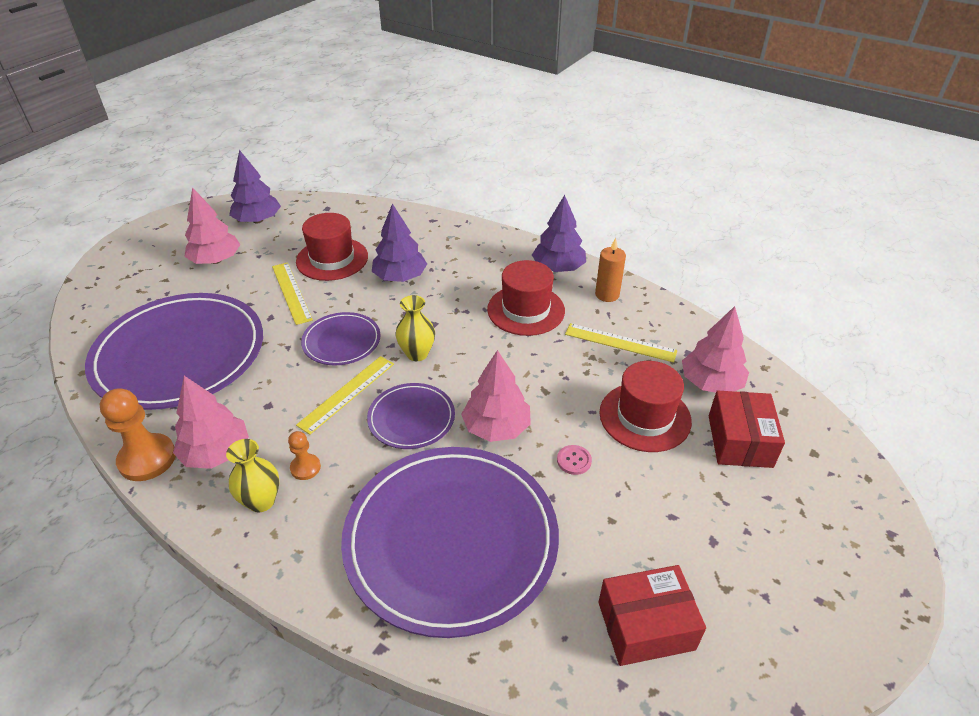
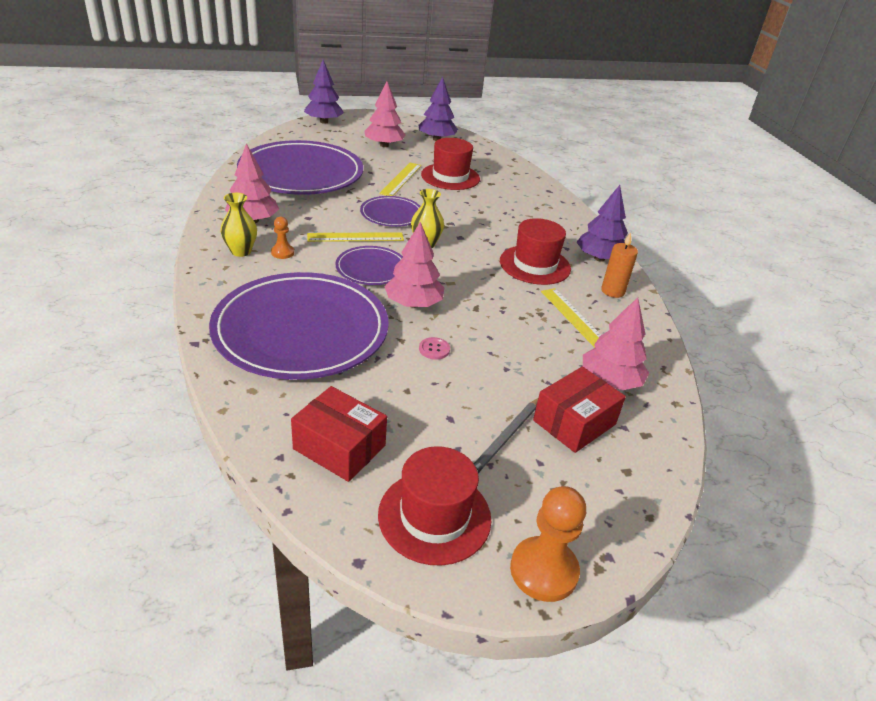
camera: 40 degrees right, 5 degrees down
(147, 459) = (221, 204): orange pawn -> orange pawn (543, 570)
(400, 277) = (477, 206): purple tree -> purple tree (324, 122)
(645, 417) = (523, 363): red hat -> red hat (434, 516)
(725, 498) = (505, 438): none -> grey pencil

